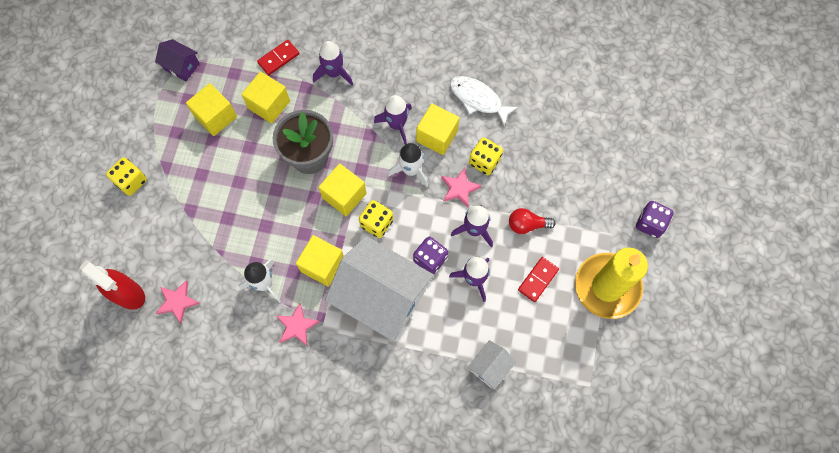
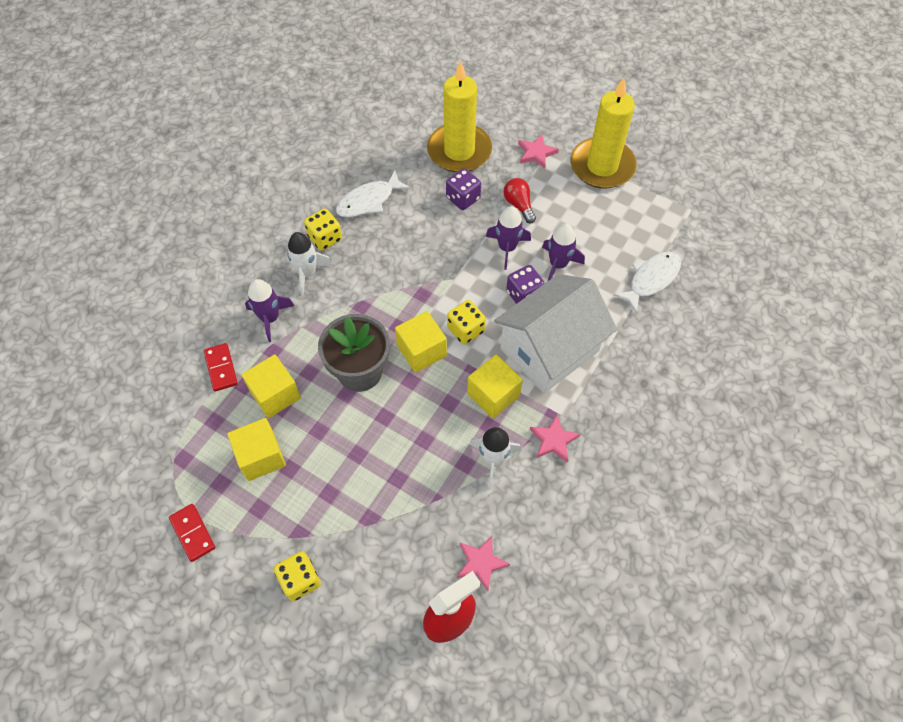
camera: 70 degrees left, 10 degrees down
(181, 66) = (172, 478): purple house -> none
(396, 124) = (362, 278): purple rocket -> none
(411, 170) = (419, 281): white rocket -> white rocket (307, 273)
(437, 136) = (392, 247): yellow cube -> none
(459, 188) = (458, 246): pink star -> pink star (536, 153)
(484, 161) = (438, 217): yellow dice -> yellow dice (325, 238)
(490, 367) = (651, 279): white house -> white fish
(527, 225) = (519, 205): red light bulb -> red light bulb turned 135 degrees clockwise
(538, 280) = (577, 214): red domino -> red domino (192, 533)
(567, 153) = (459, 151): none -> yellow candle
(650, 223) = (553, 117): purple dice -> purple dice (463, 198)

